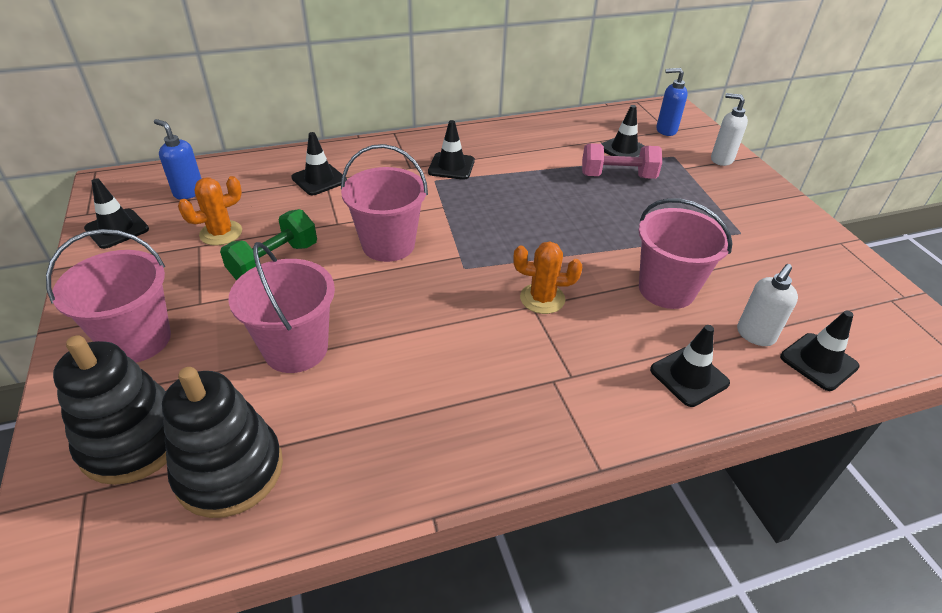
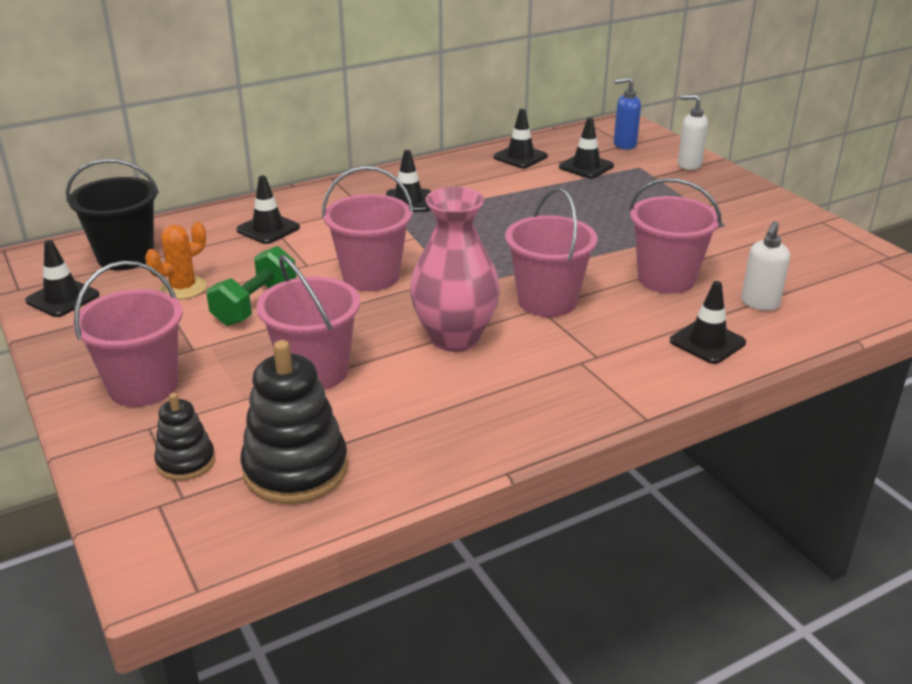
camera: 10 degrees left, 10 degrees down
(133, 440) = (186, 462): black stacking toy -> black stacking toy, size x0.56
(188, 192) = (125, 256): blue soap dispenser -> black bucket
(440, 329) = (454, 338): none -> pink vase
(542, 298) = (547, 301): orange cactus -> pink bucket
(617, 176) = (587, 191): pink dumbbell -> none
(818, 362) = (822, 316): black traffic cone -> black traffic cone (520, 157)

